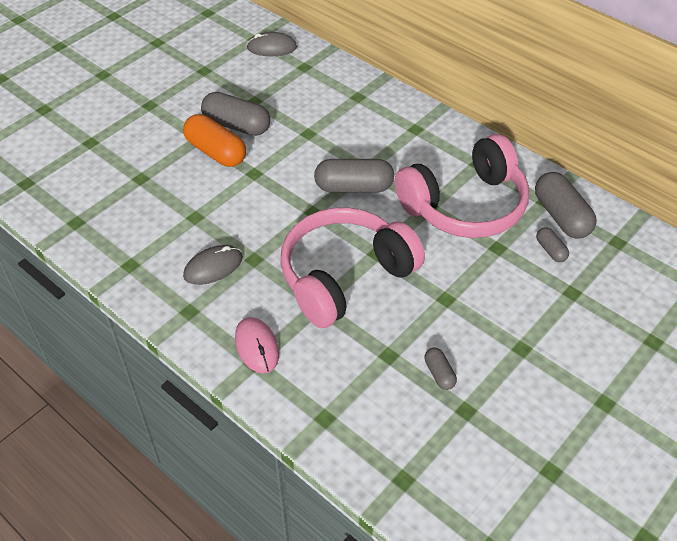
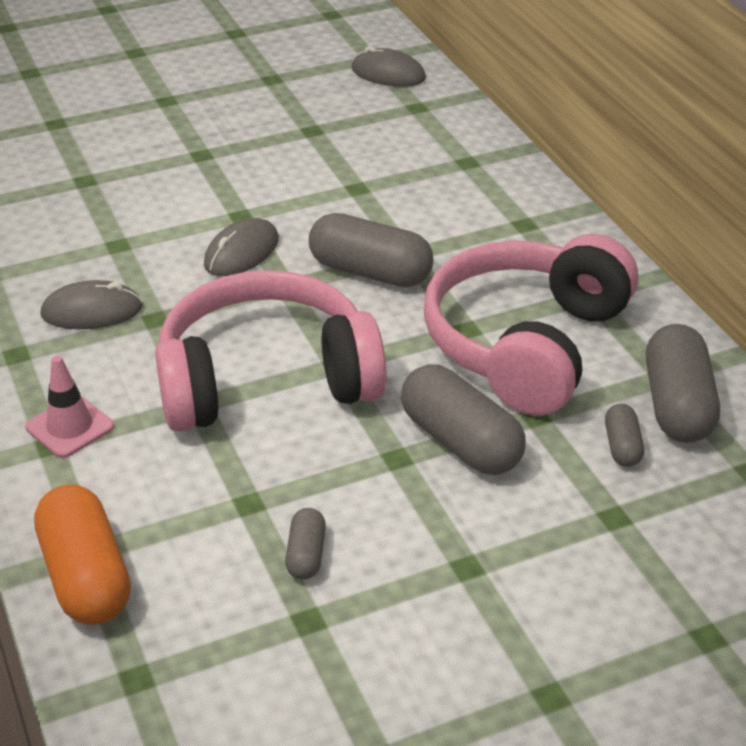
camera: 25 degrees right, 10 degrees down
(216, 152) = (209, 177): orange capsule -> orange capsule (86, 576)
(237, 125) = (263, 153): grey capsule -> grey capsule (460, 442)
(257, 346) = (70, 427): pink mouse -> pink traffic cone
(272, 198) = (241, 252): none -> grey mouse
(465, 205) = (526, 344): pink headphones -> pink headphones turned 120 degrees clockwise

